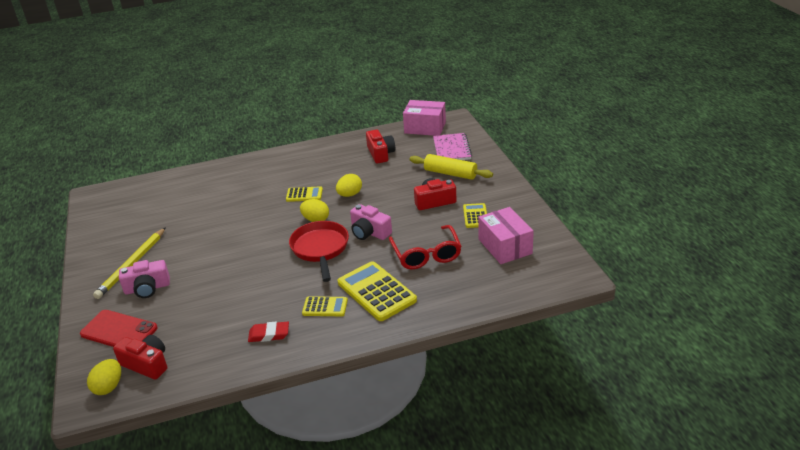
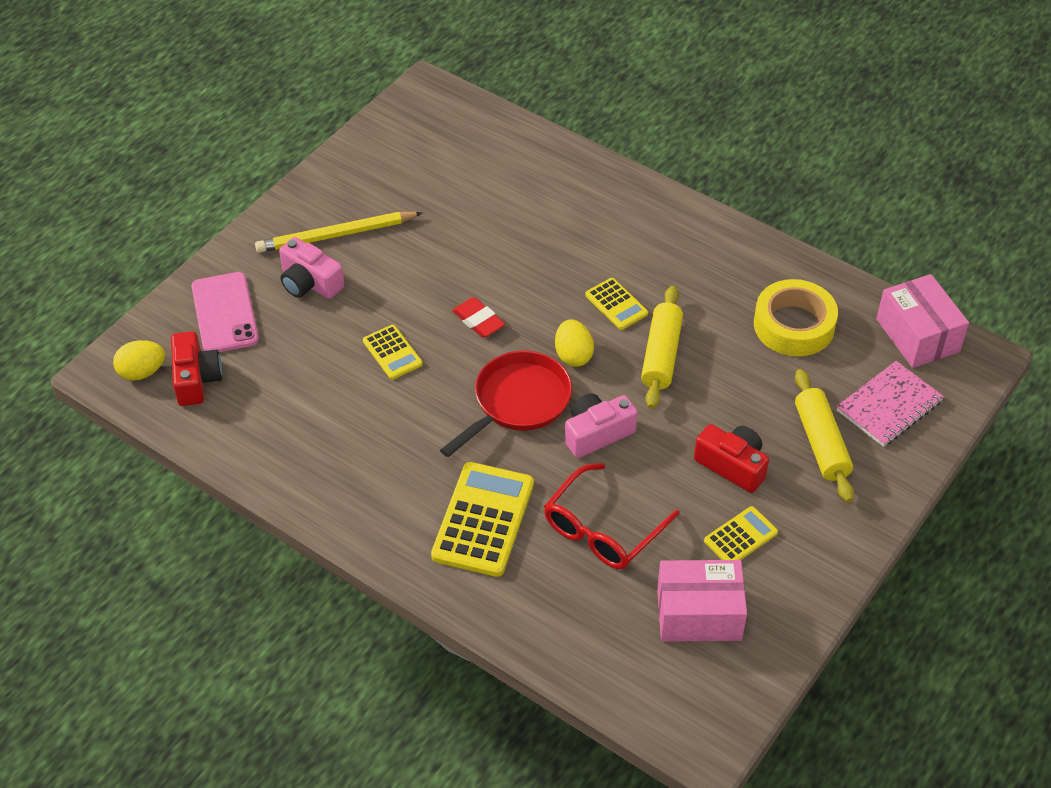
camera: 50 degrees right, 15 degrees up
(119, 331) = (225, 313): red phone -> pink phone
(269, 334) = (324, 459): red eraser -> red eraser (478, 321)
(325, 307) = (412, 483): yellow calculator -> yellow calculator (392, 353)
(349, 194) = (661, 355): yellow egg -> yellow rolling pin
(369, 232) = (597, 433): pink camera -> pink camera turned 60 degrees clockwise
(380, 154) = (794, 325): red camera -> yellow tape
(505, 246) = (699, 614): pink box -> pink box turned 60 degrees clockwise

